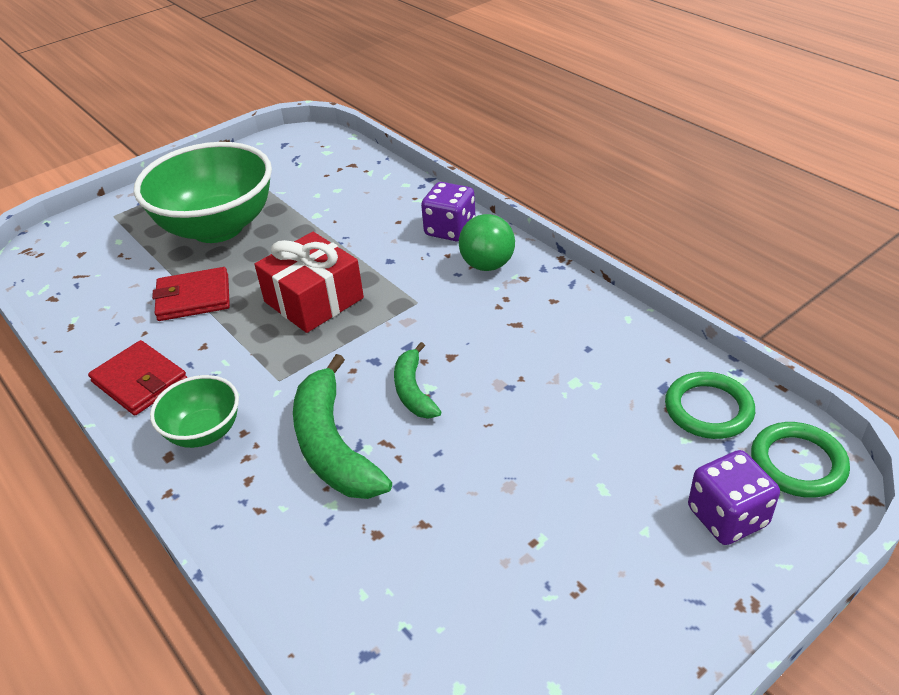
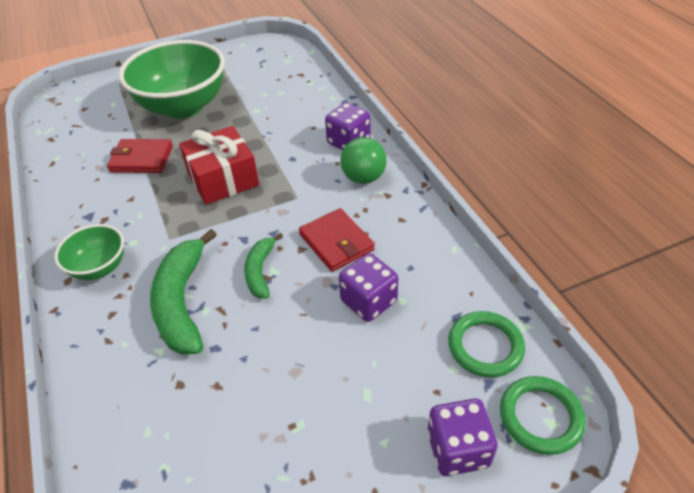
camera: 15 degrees right, 5 degrees up
(140, 381) = (76, 216): red wallet -> red wallet (336, 242)
(557, 393) = (368, 301): none -> purple dice

